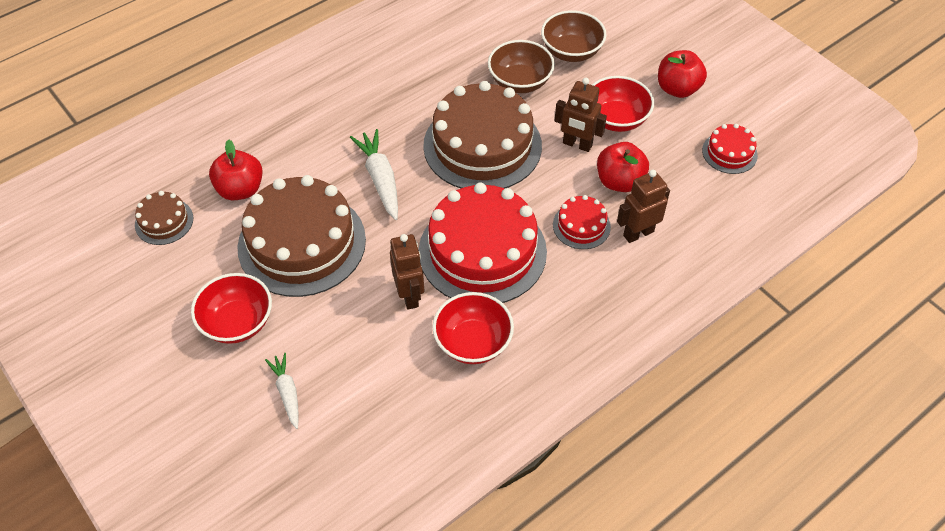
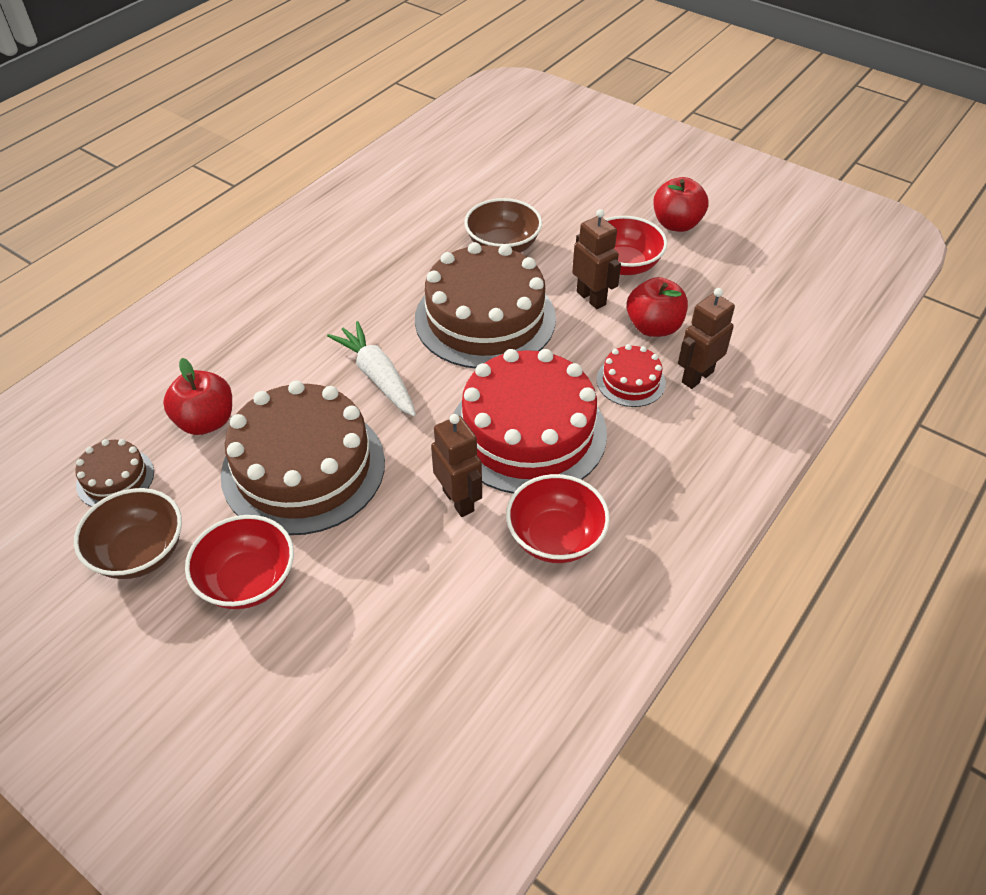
camera: 15 degrees left, 5 degrees down
(287, 392) = (341, 654): white carrot -> none
(571, 52) = (548, 207): brown bowl -> brown bowl (140, 553)
(577, 144) = (591, 298): brown robot -> brown robot turned 135 degrees counterclockwise
(729, 152) = (758, 276): red cake -> none

